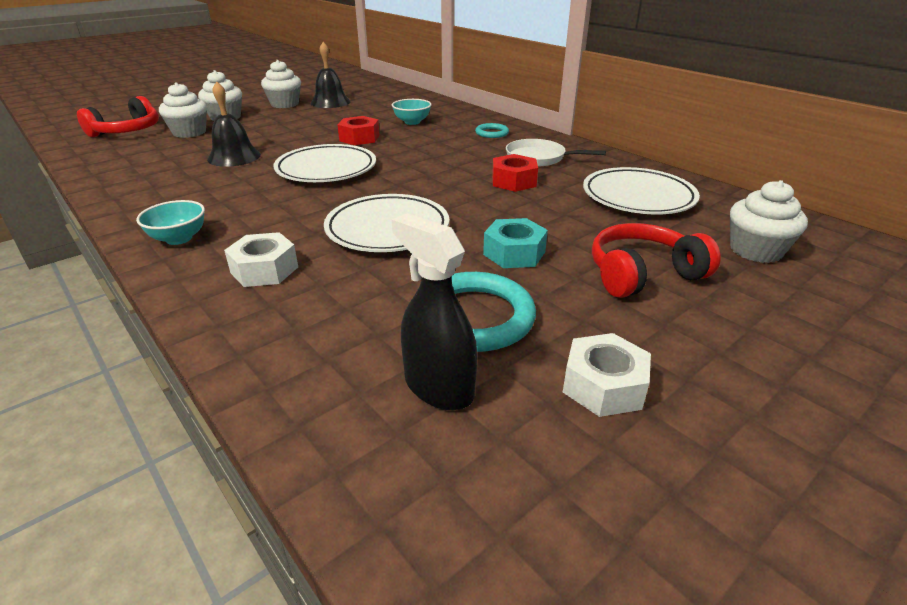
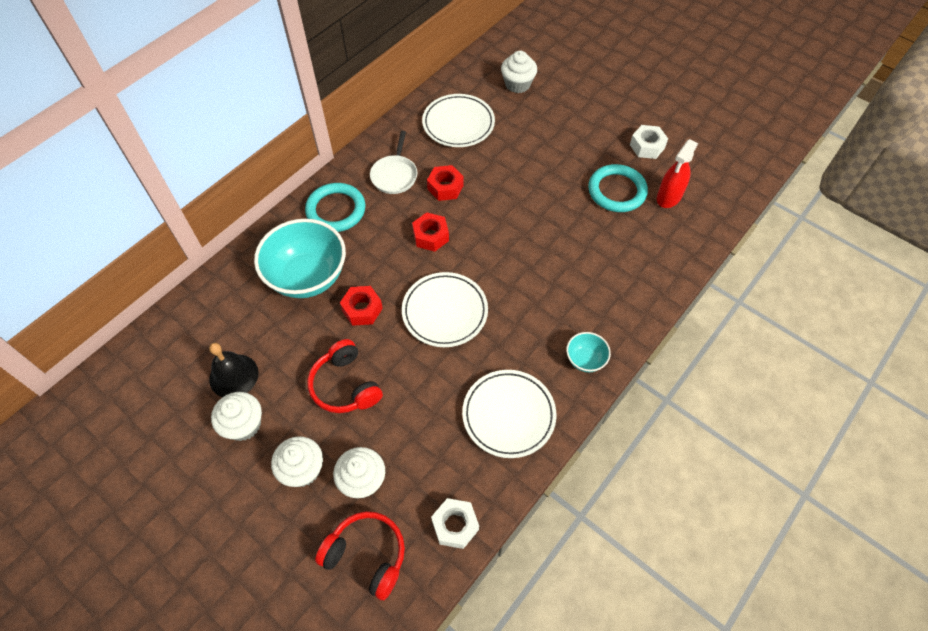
camera: 100 degrees left, 25 degrees up
(234, 157) = (428, 398): black bell -> none
(264, 270) = (605, 293): white nut -> white nut (455, 525)
(387, 229) = (538, 245): white plate -> white plate (508, 415)
(412, 122) = (308, 277): turquoise bowl -> turquoise bowl, size x2.15
(437, 169) = (431, 236): none -> red nut
(438, 387) = (669, 197): black spray bottle -> red spray bottle
(492, 133) = (336, 210): turquoise ring -> turquoise ring, size x1.94
(514, 253) = (550, 180): turquoise nut -> none
(642, 274) = (556, 129): red headphones -> red headphones (345, 385)

